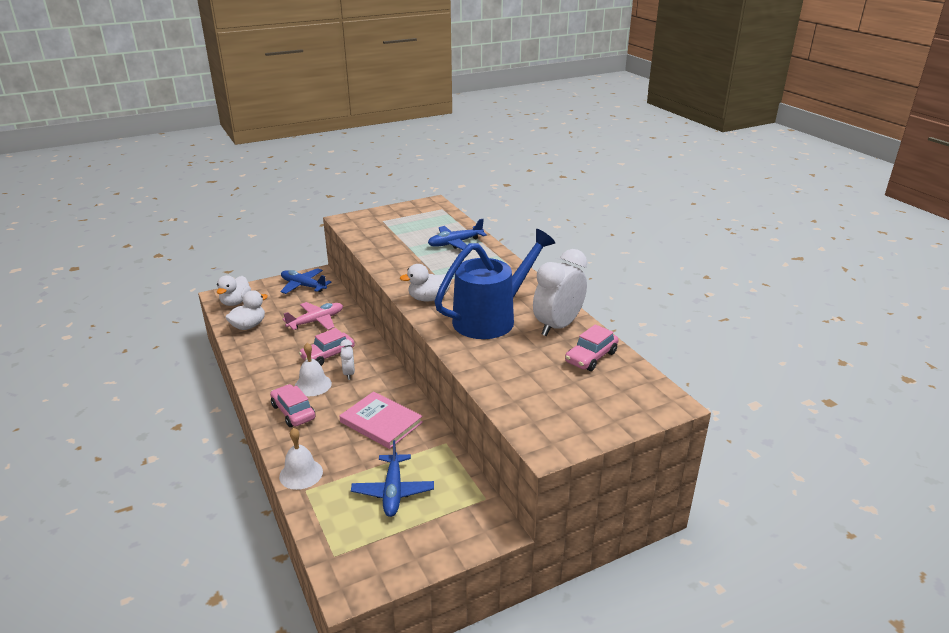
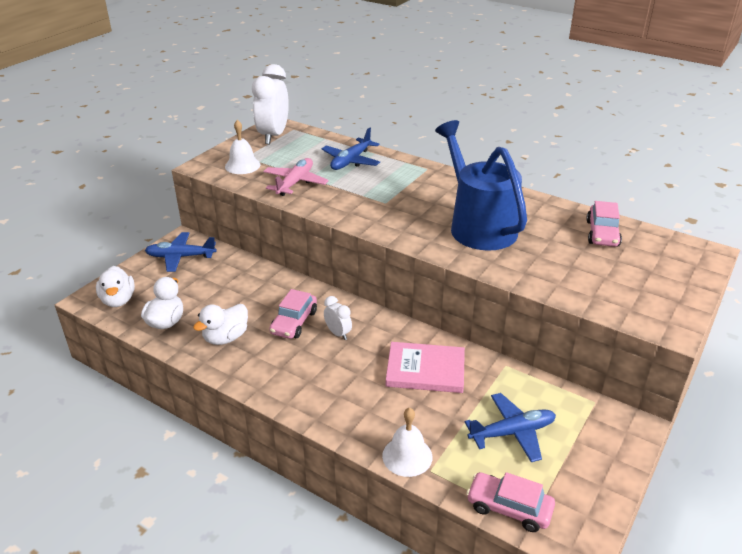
camera: 30 degrees left, 5 degrees up
(293, 412) = (325, 396): pink car -> pink car (509, 508)
(313, 385) = (313, 359): white bell -> white bell (242, 165)
(316, 321) = (239, 290): pink plane -> pink plane (295, 183)
(393, 491) = (512, 432): blue plane -> blue plane turned 75 degrees counterclockwise
(429, 298) = (396, 224): white duck -> white duck (226, 338)
(491, 318) = (477, 225): blue watering can -> blue watering can turned 45 degrees counterclockwise
(558, 326) = (542, 214): white clock -> white clock (273, 136)

